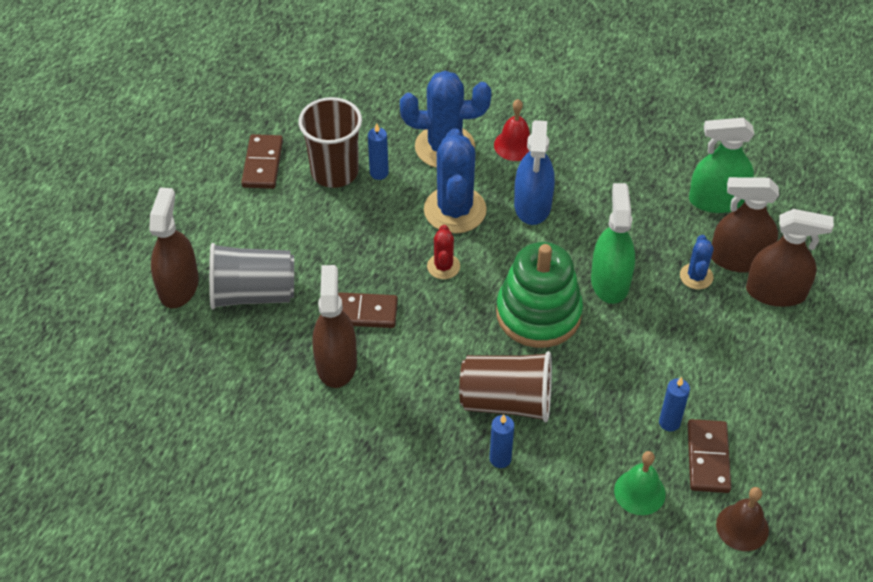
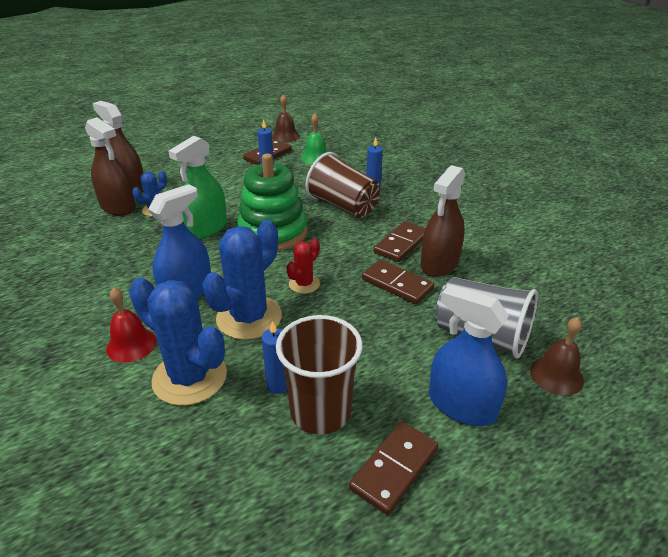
camera: 145 degrees left, 15 degrees down
(178, 286) = (556, 375): brown spray bottle -> brown bell
(240, 225) = (461, 405): none -> blue spray bottle
(393, 371) = (401, 244): none -> brown domino
(717, 200) = (71, 237): green spray bottle -> none

